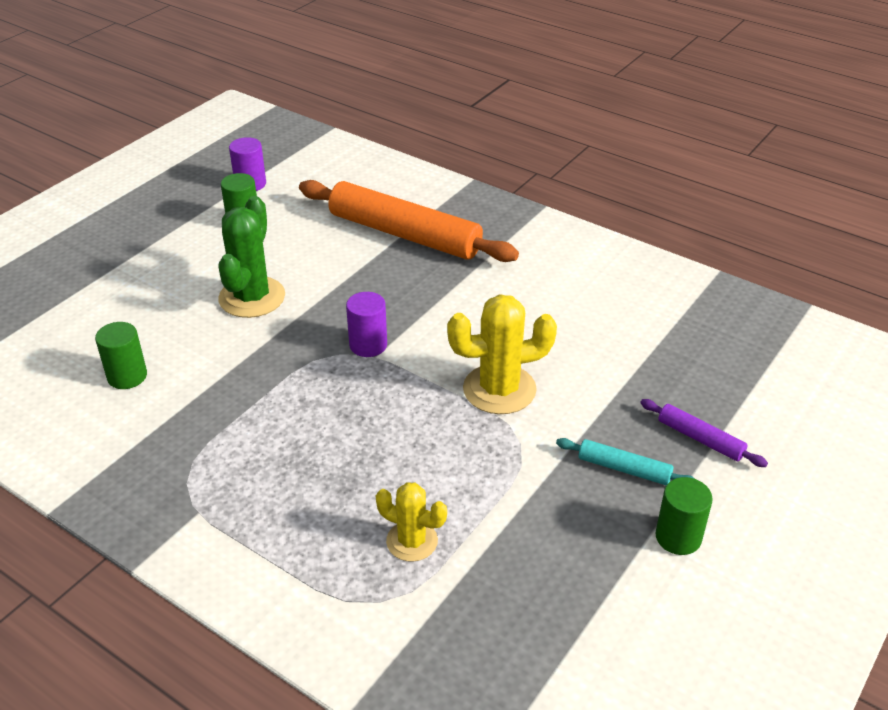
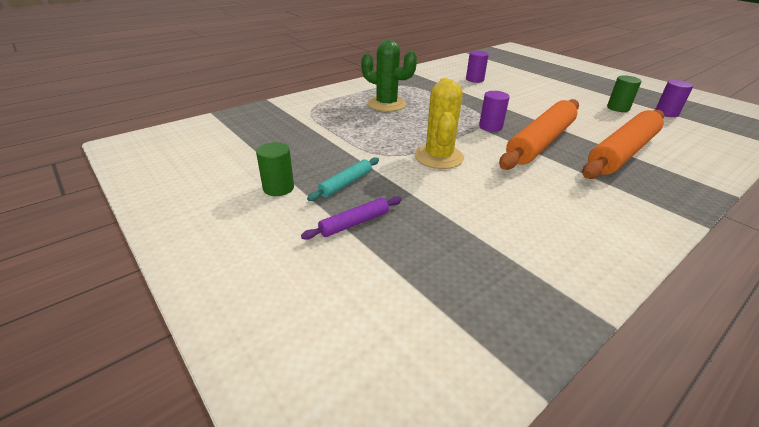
camera: 105 degrees right, 5 degrees down
(127, 376) = (474, 79): green cylinder -> purple cylinder
(252, 297) = (537, 104): green cactus -> green cactus (386, 104)
(403, 297) = (540, 142): none -> orange rolling pin
(412, 541) = (338, 119): yellow cactus -> none

